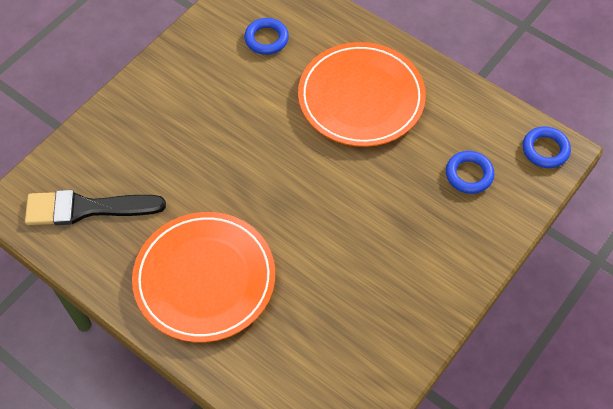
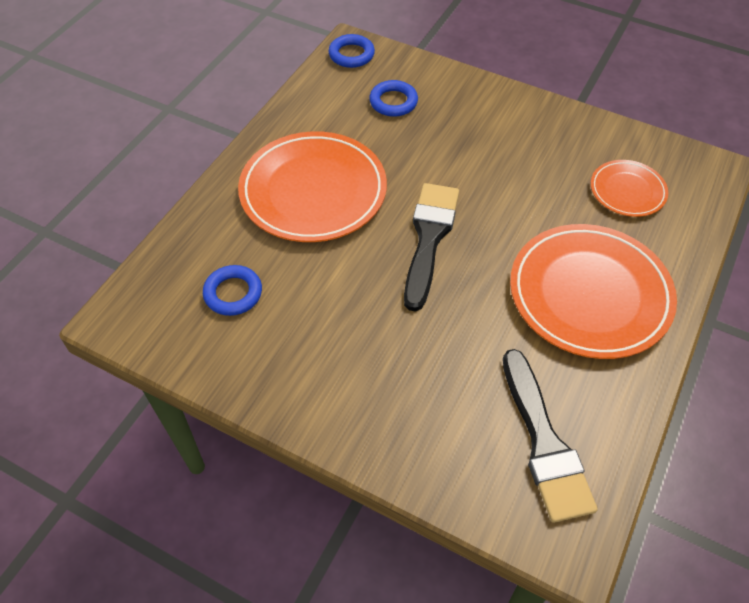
camera: 100 degrees left, 5 degrees down
(292, 172) = (429, 238): none -> black brush
(315, 352) = (627, 191): none -> orange plate

